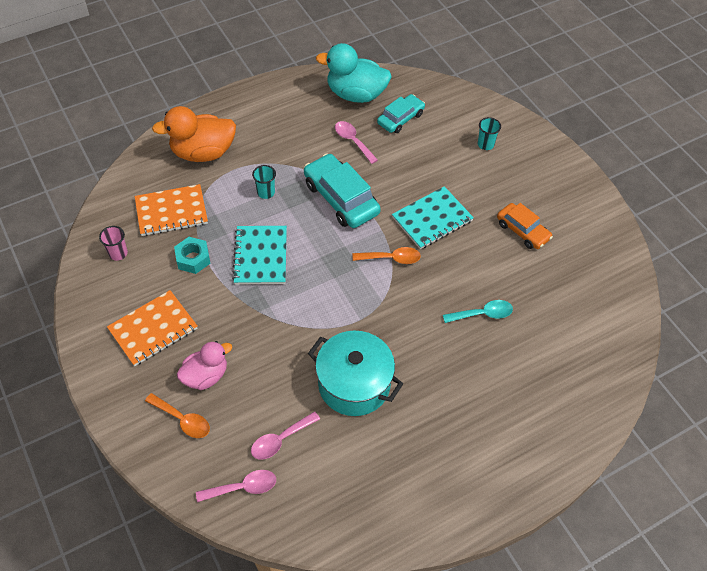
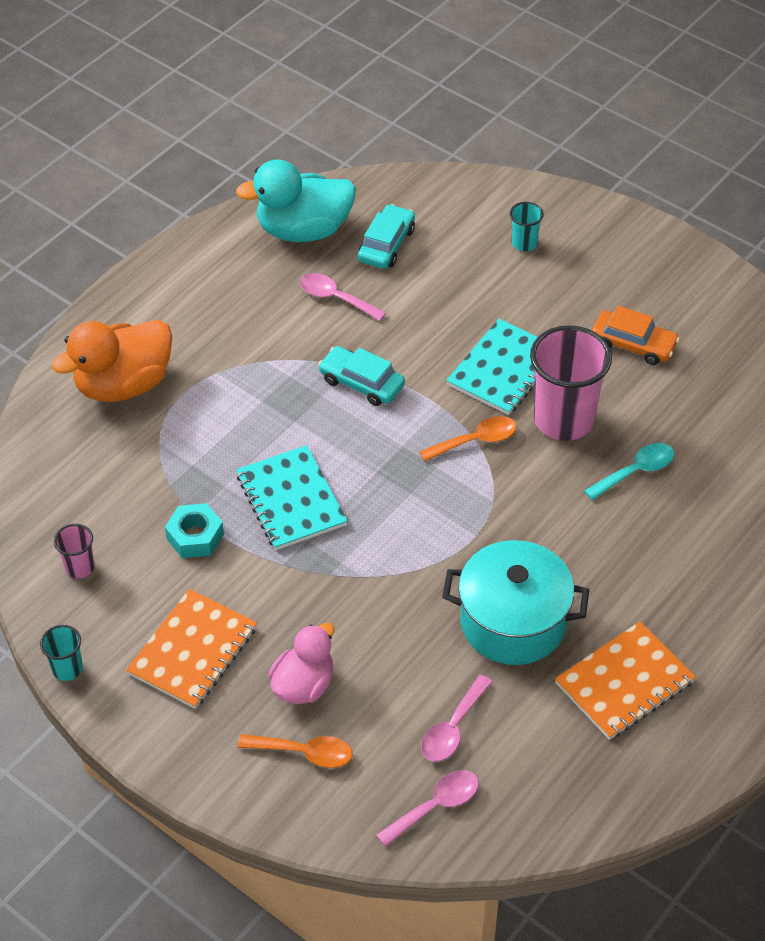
camera: 20 degrees left, 5 degrees down
(171, 212) = (125, 483): orange notebook -> orange notebook (624, 683)
(266, 192) = (249, 410): turquoise cup -> turquoise cup (67, 668)
(341, 198) = (362, 383): turquoise car -> turquoise car, size x0.62
(453, 264) = (563, 420): none -> pink cup

